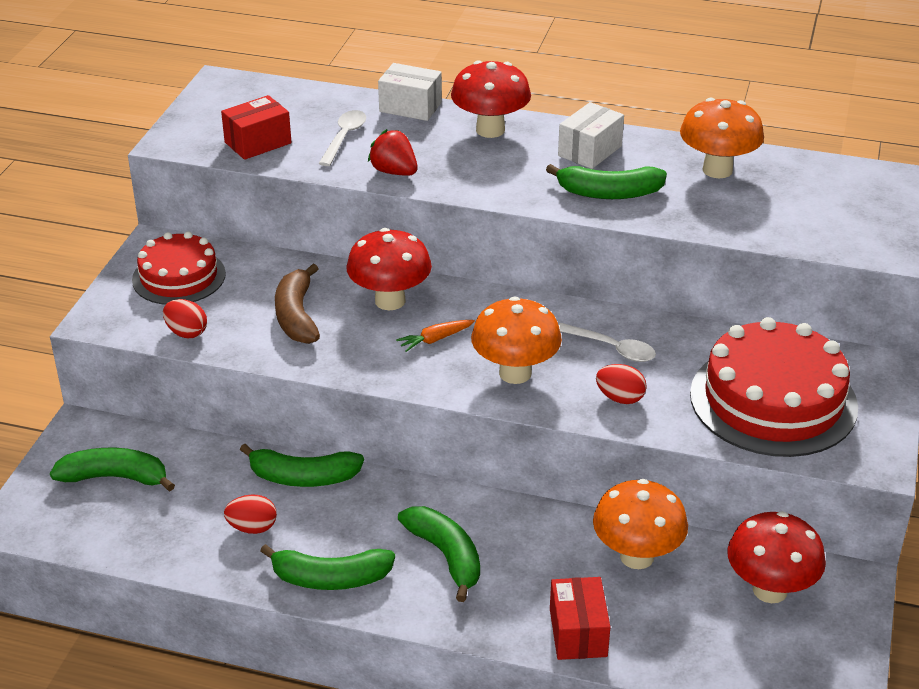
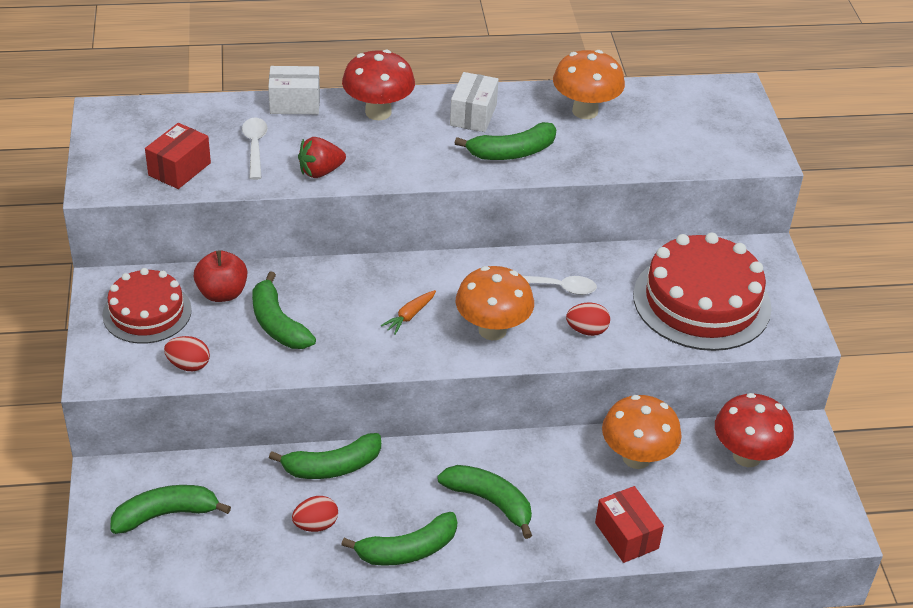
camera: 25 degrees left, 5 degrees up
(261, 276) = (222, 293): none -> red apple
(297, 316) = (277, 324): brown banana -> green banana
(390, 301) = (350, 289): red mushroom -> none
(394, 172) = (320, 172): red strawberry -> red strawberry turned 45 degrees counterclockwise

